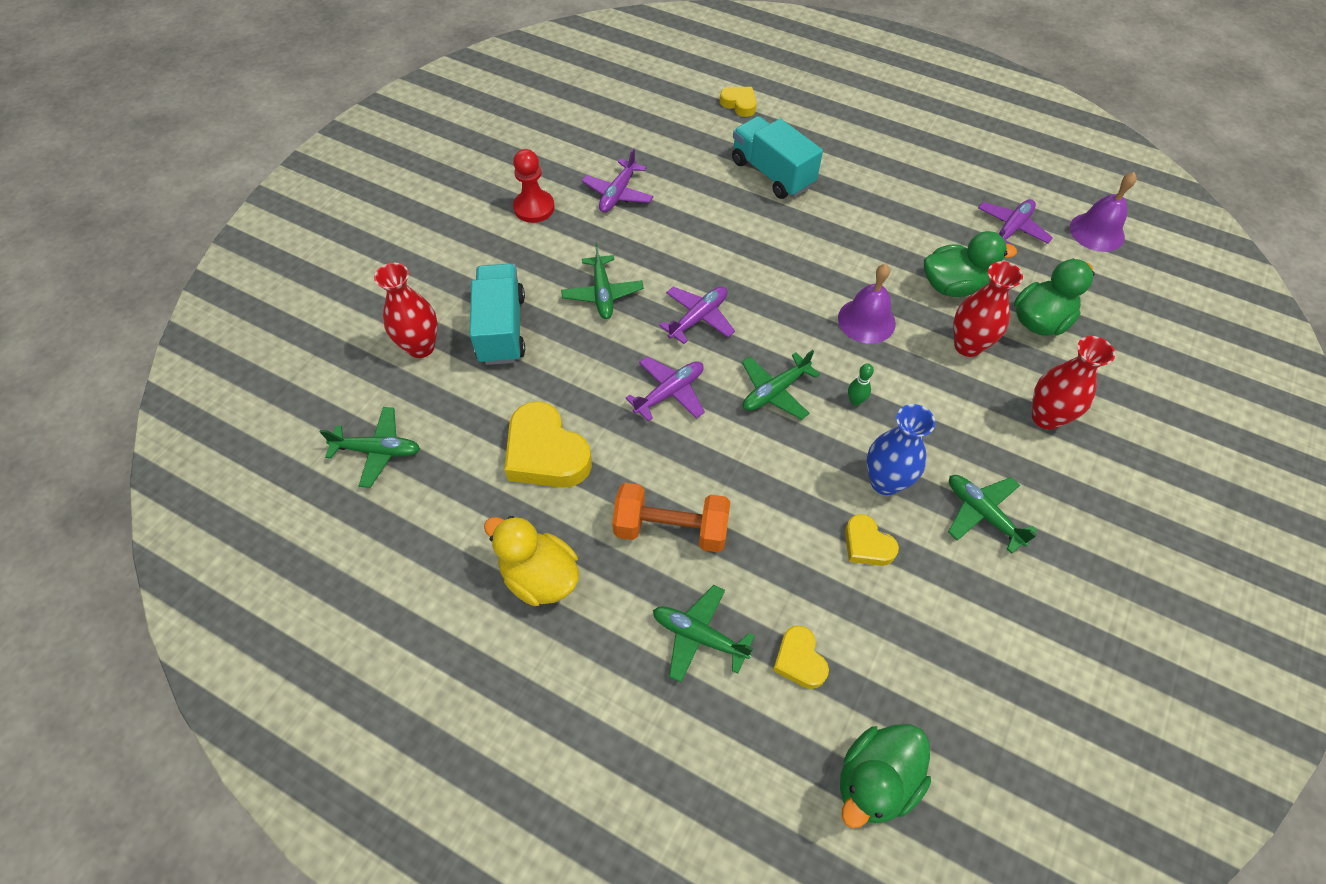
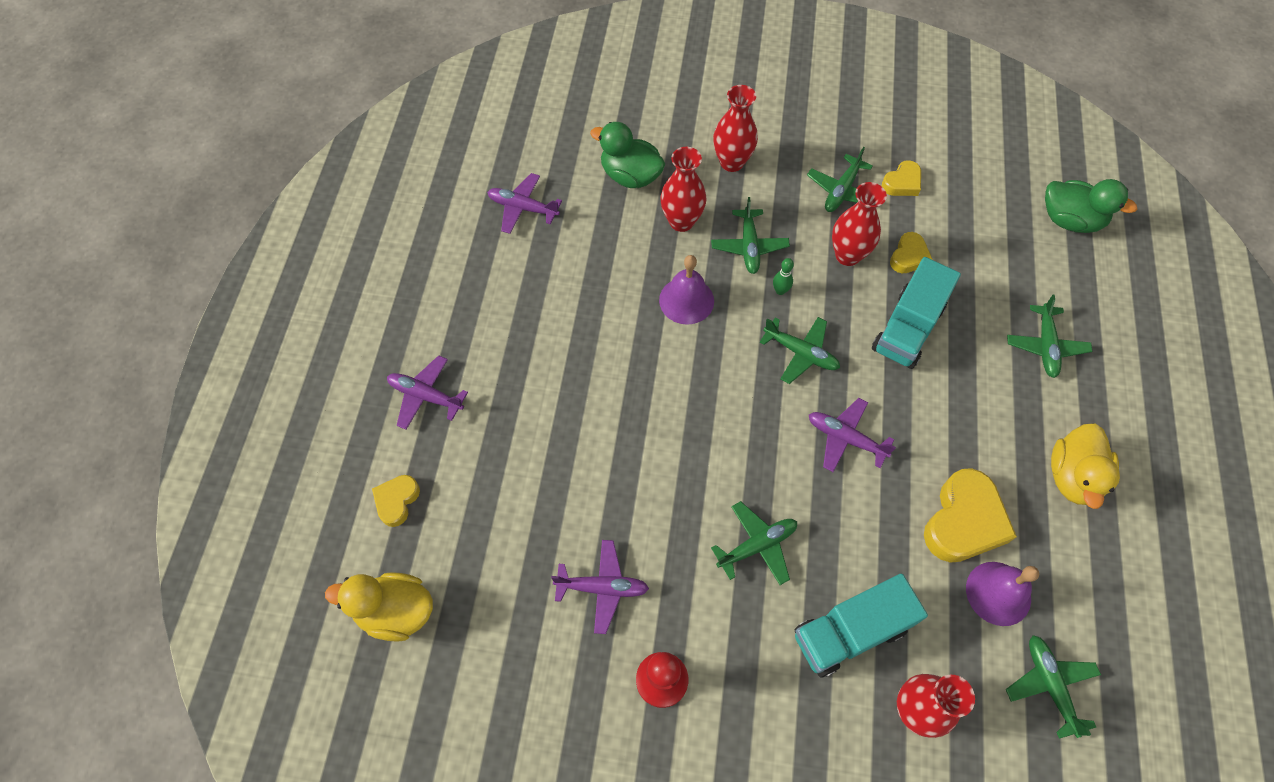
camera: 110 degrees left, 5 degrees up
(657, 91) = (395, 611): none -> yellow duck
(671, 529) = (974, 393): orange dumbbell -> none
(698, 318) = (747, 442): purple plane -> purple plane (426, 396)
(772, 173) = (512, 431): turquoise truck -> turquoise truck (907, 329)
(799, 660) = (1021, 279): yellow heart -> yellow heart (902, 183)
(885, 482) = (847, 255): blue vase -> red vase
(920, 393) = (749, 246): none -> green plane
(953, 286) = (615, 242): green duck -> none
(1097, 232) = (503, 146): purple bell -> purple bell (998, 593)

